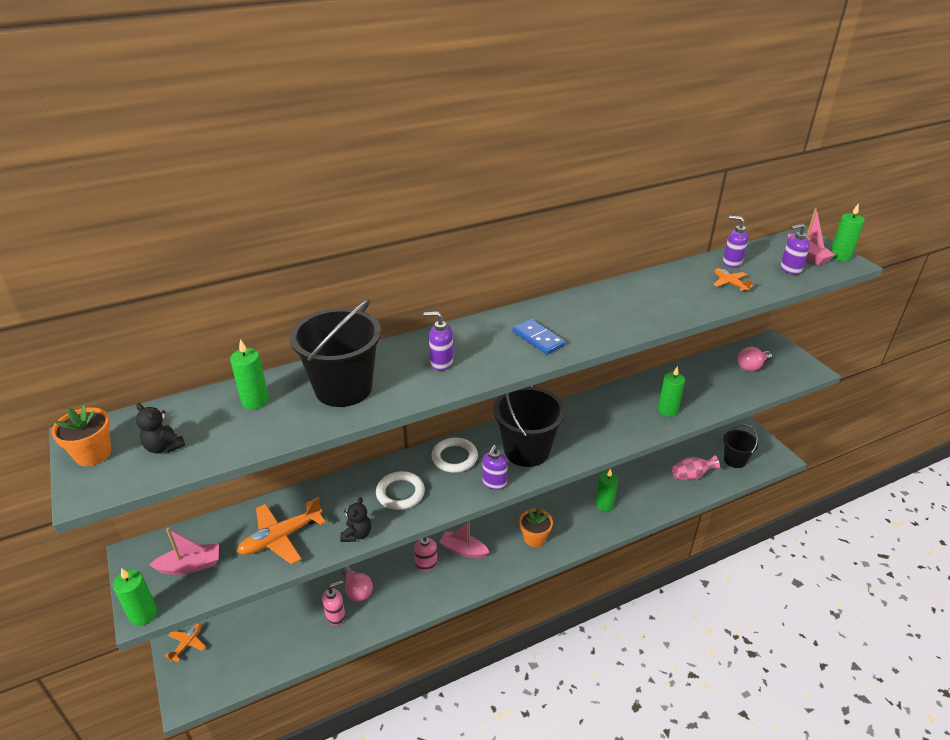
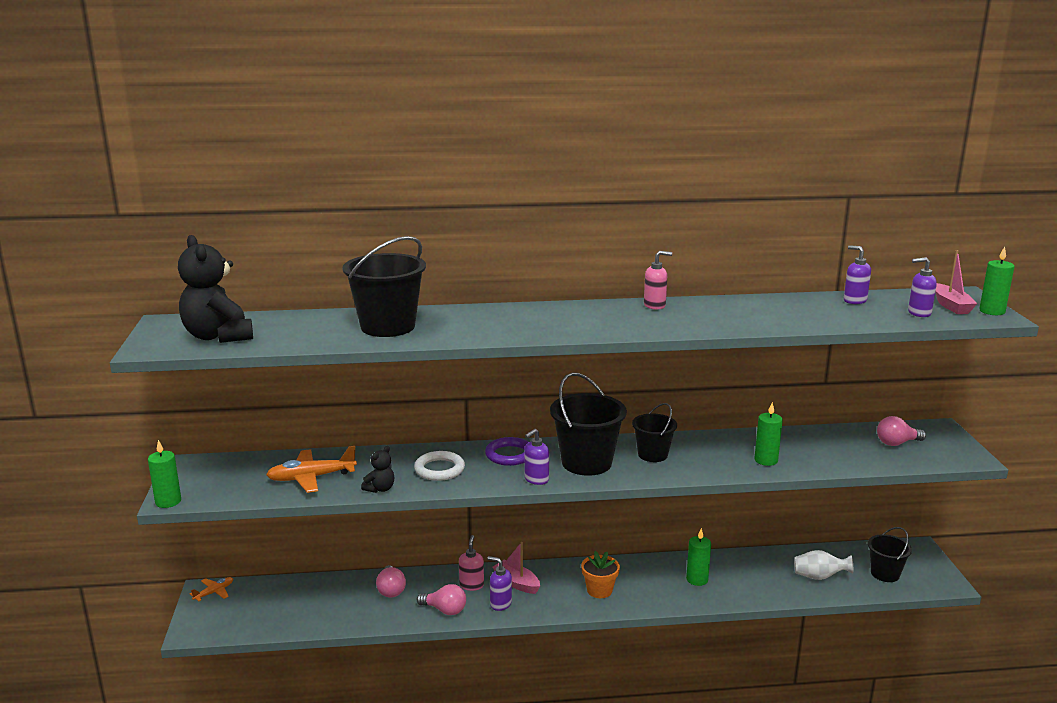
camera: 20 degrees right, 15 degrees down
(93, 454) = (164, 332): orange flower pot -> none
(164, 447) = (218, 336): black teddy bear -> black teddy bear, size x2.09
(190, 565) = (224, 480): pink boat -> none
(255, 401) = (309, 323): green candle -> none
(336, 616) = (359, 604): pink soap dispenser -> pink soap dispenser (655, 305)
(415, 599) = (445, 610): none -> pink light bulb
(441, 363) = (487, 324): purple soap dispenser -> purple soap dispenser (500, 604)
(454, 457) = (509, 455): white ring -> purple ring
(538, 339) = (593, 323): blue domino -> none
(576, 426) = (653, 455): none -> black bucket
(691, 476) = (819, 577): pink vase -> white vase
(730, 283) = (836, 314): orange plane -> none

